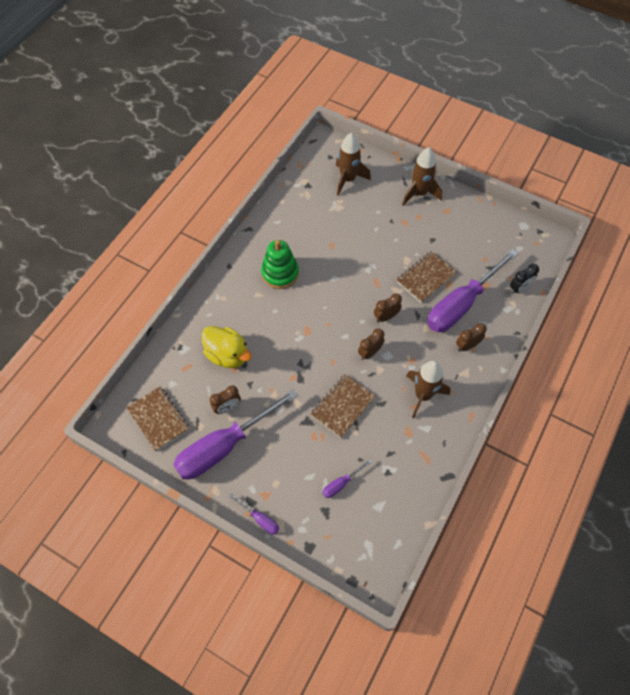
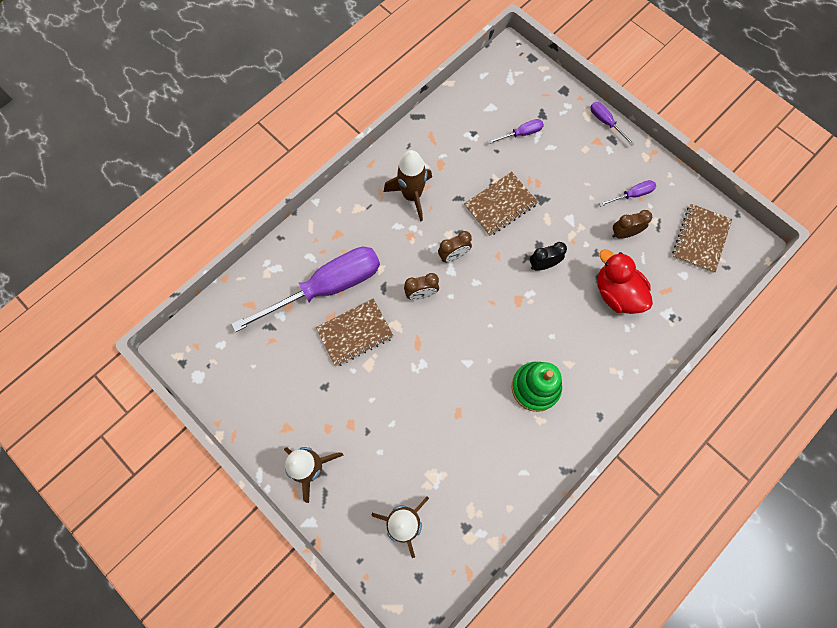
camera: 165 degrees left, 10 degrees up
(158, 419) = (700, 239): brown notebook -> brown notebook turned 45 degrees clockwise
(224, 446) = (632, 195): purple screwdriver -> purple screwdriver, size x0.41
(228, 355) = (616, 293): yellow duck -> red duck
(467, 346) = (342, 236): brown clock -> none
(519, 288) = (249, 290): black clock -> black clock (543, 264)

